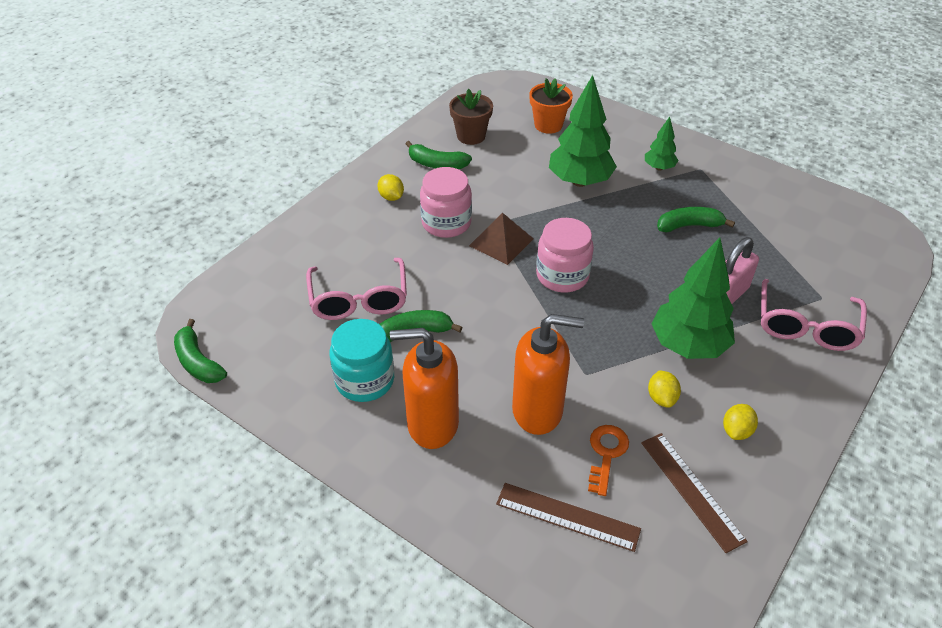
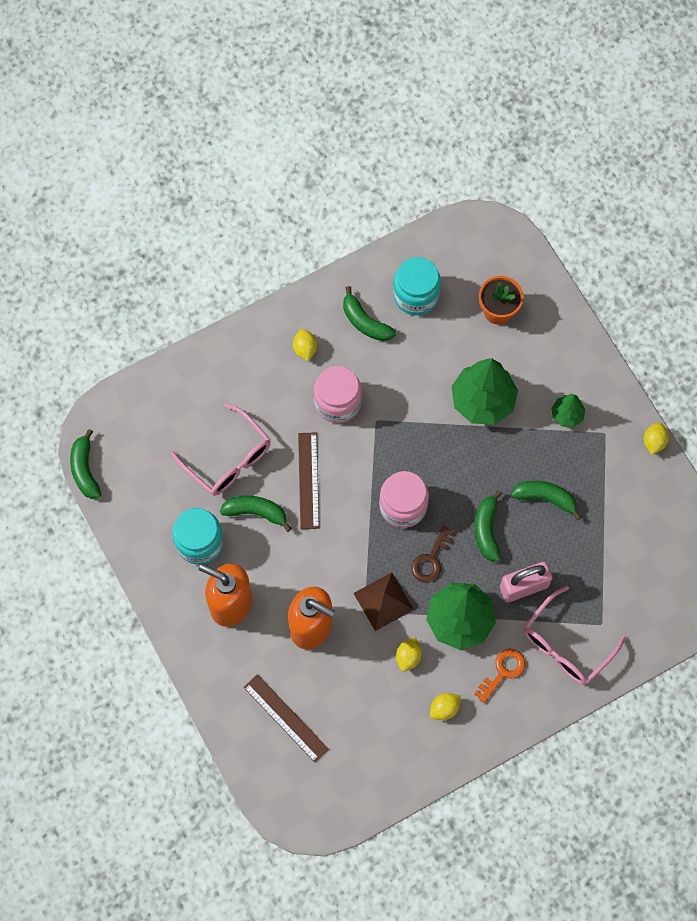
camera: 25 degrees right, 25 degrees up
(359, 299) = (228, 458): pink glasses -> pink glasses turned 60 degrees counterclockwise
(471, 136) = (416, 295): brown flower pot -> turquoise jar
(501, 242) = (373, 446): brown pyramid -> brown pyramid (383, 601)
(606, 454) = (339, 684): orange key -> orange key (503, 672)
(621, 307) = (431, 559): none -> brown key
(655, 266) = (487, 530): none -> green banana
(691, 490) = (381, 738): brown ruler -> brown ruler (308, 480)
(745, 161) = (654, 442): none -> yellow lemon

